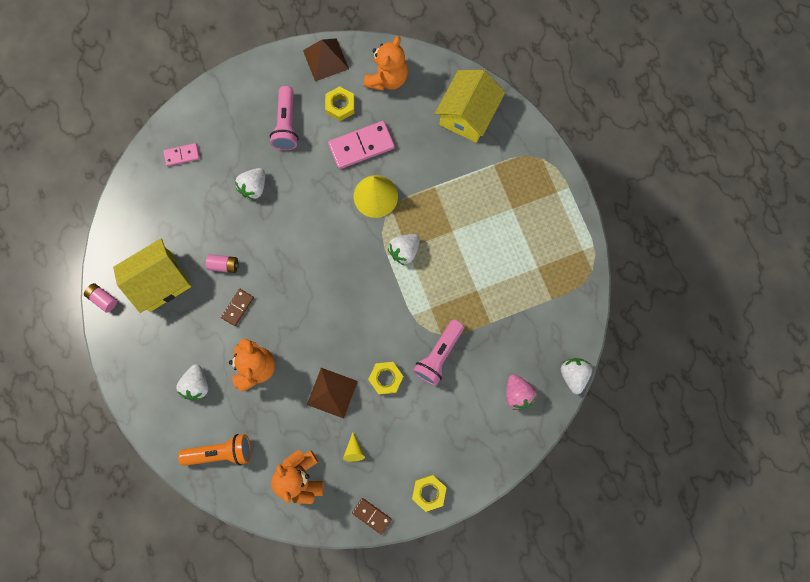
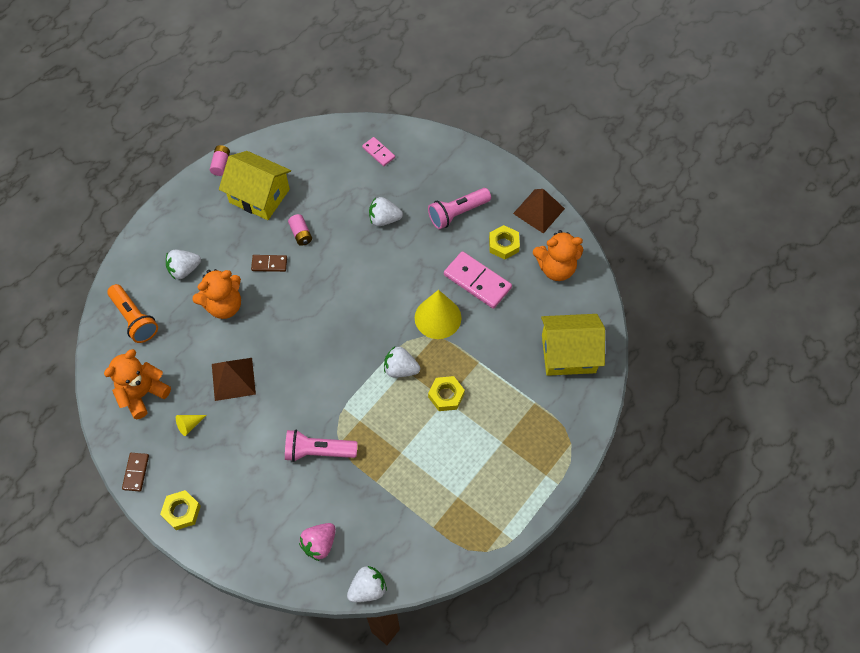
camera: 60 degrees right, 15 degrees down
(386, 378) = (271, 417): yellow nut -> yellow nut (446, 395)

